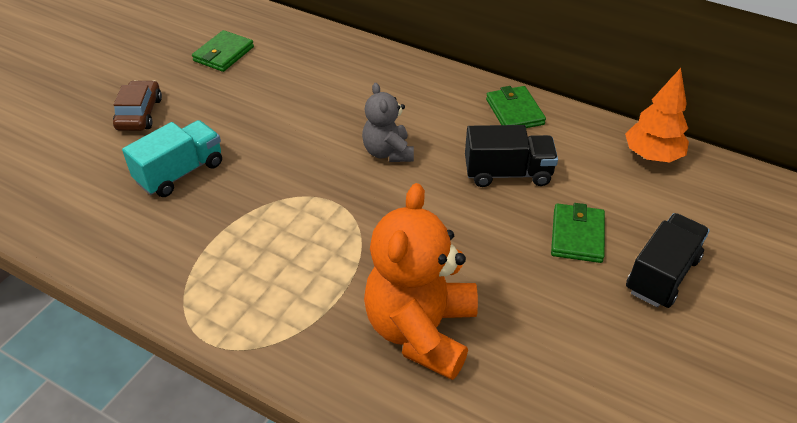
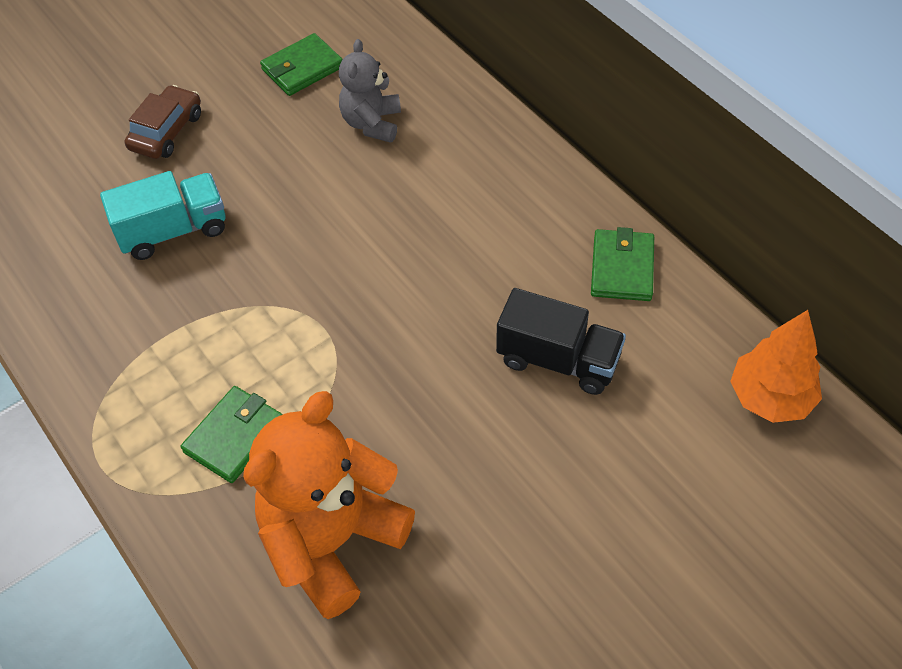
camera: 25 degrees right, 10 degrees up
(388, 152) = (425, 279): grey teddy bear -> grey teddy bear (372, 123)
(577, 236) = (593, 482): green wallet -> green wallet (235, 437)
(662, 274) = (669, 578): black truck -> none

